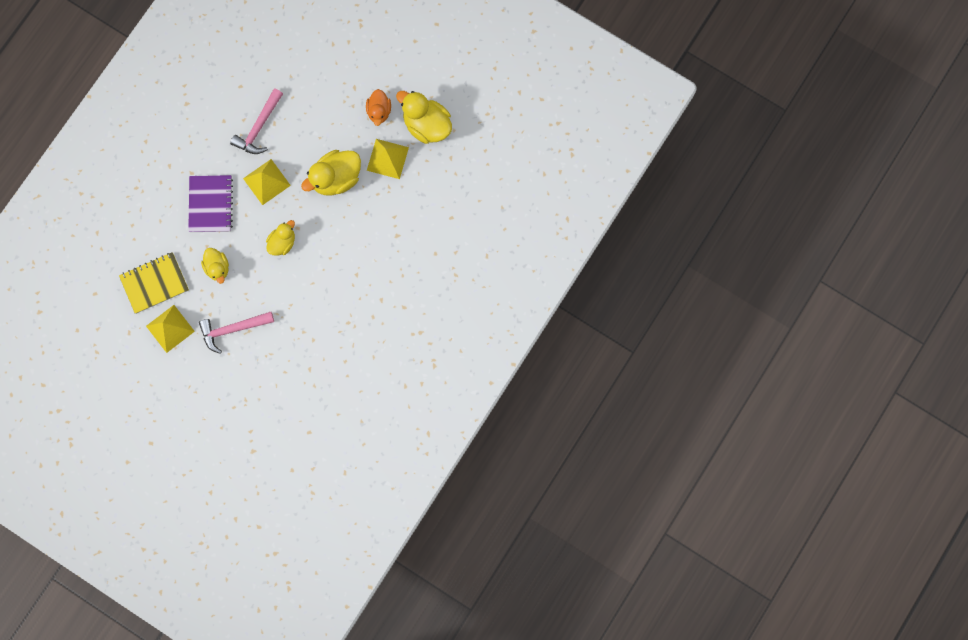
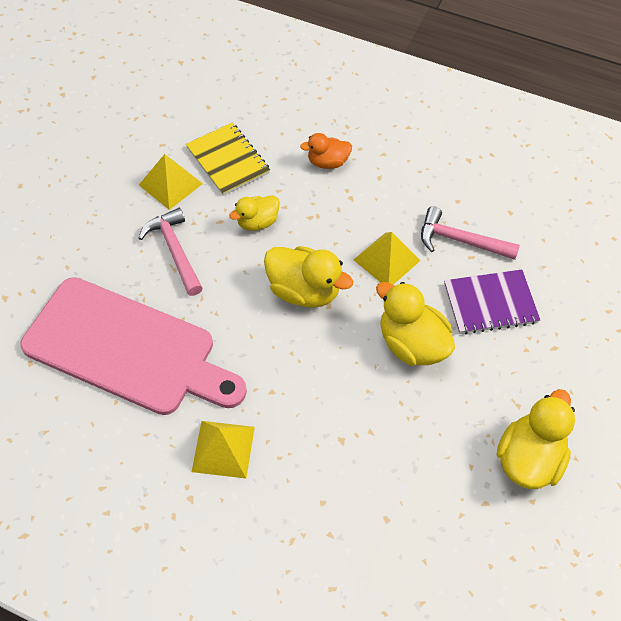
camera: 80 degrees right, 20 degrees down
(211, 204) = (342, 203): purple notebook -> purple notebook (490, 303)
(282, 242) = (304, 290): yellow duck -> yellow duck, size x1.64
(309, 366) = (127, 349): none -> pink cutting board
(379, 111) = (528, 386): orange duck -> orange duck (327, 162)
(387, 159) = (459, 409): yellow pyramid -> yellow pyramid (223, 449)

